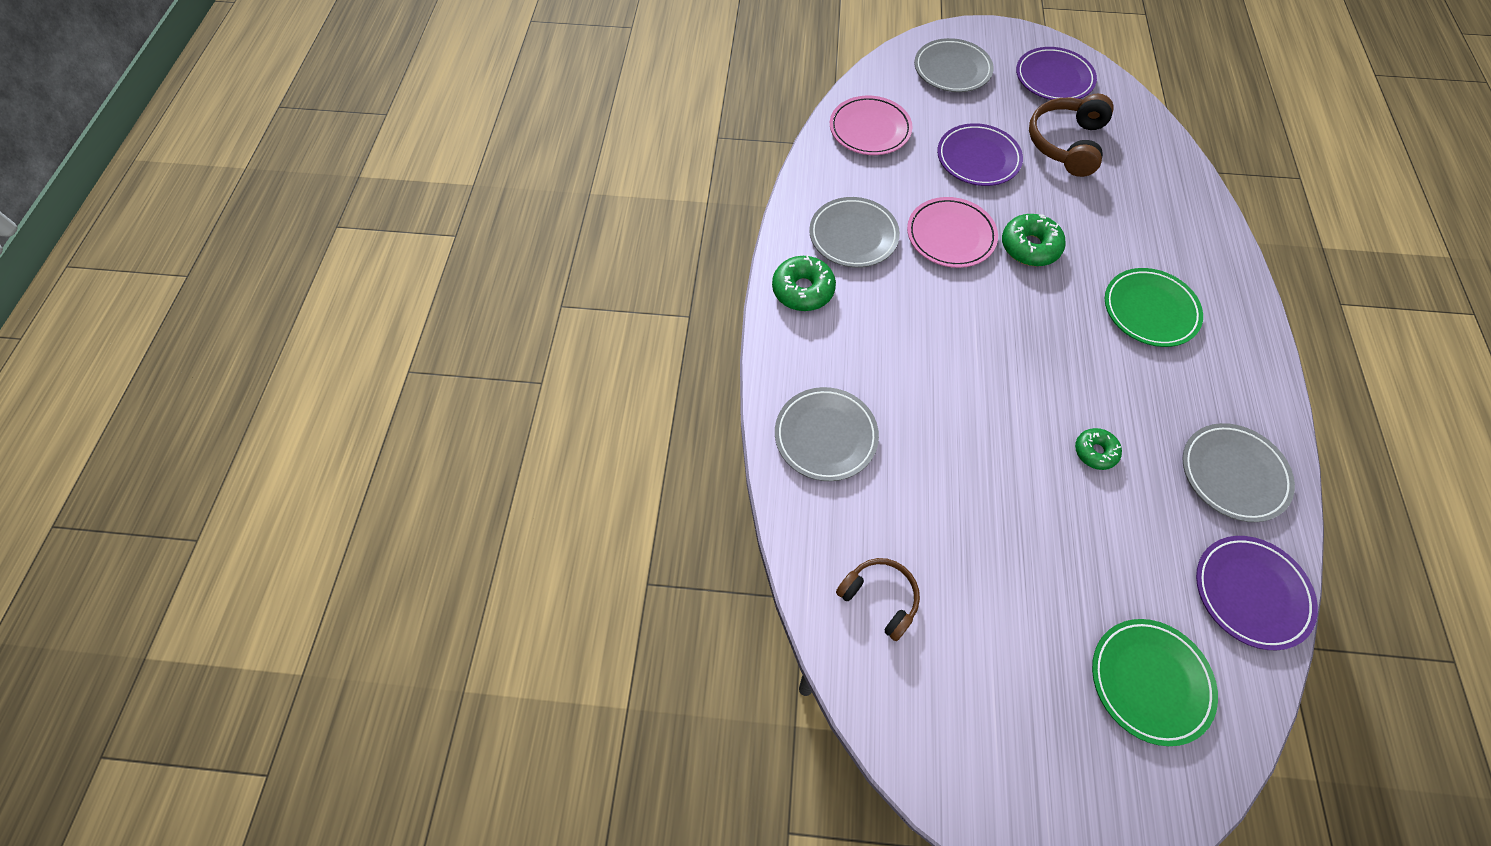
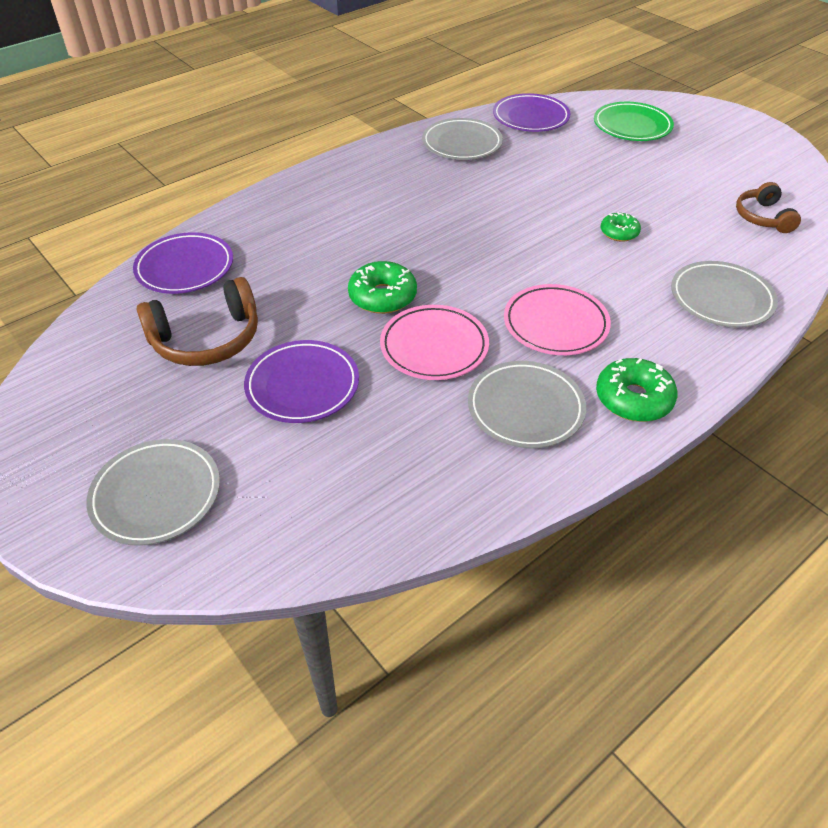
camera: 135 degrees left, 15 degrees down
(869, 129) = (357, 500): pink plate -> pink plate (555, 324)
(1054, 78) = (92, 399): purple plate -> purple plate (185, 267)
(1095, 452) = (528, 190): green donut -> green donut (619, 233)
(1150, 310) = (369, 215): green plate -> none

